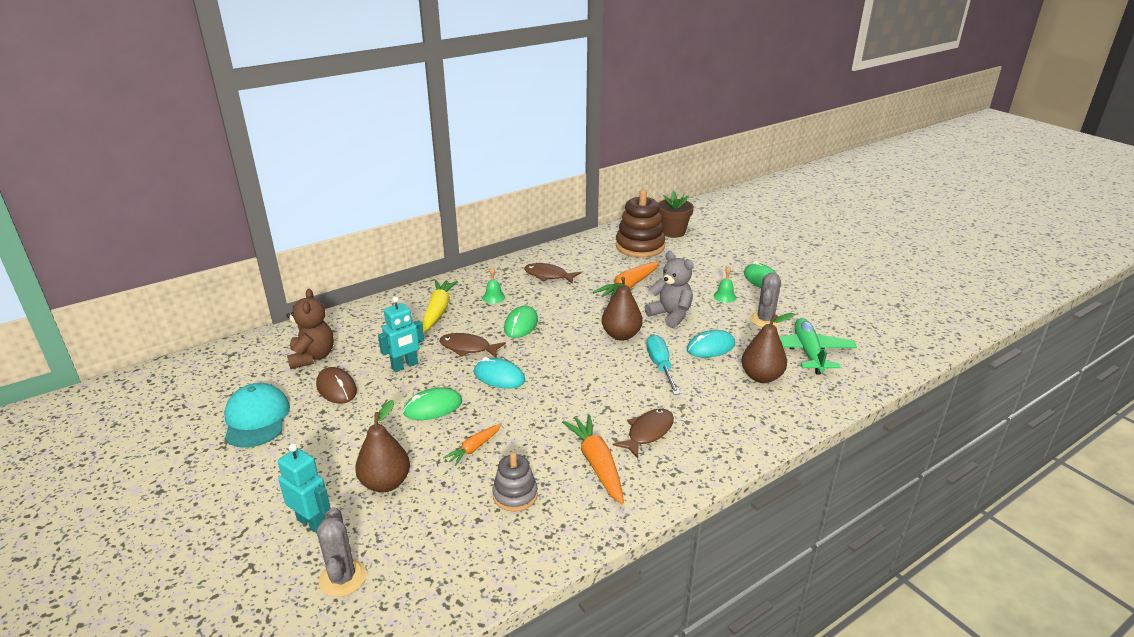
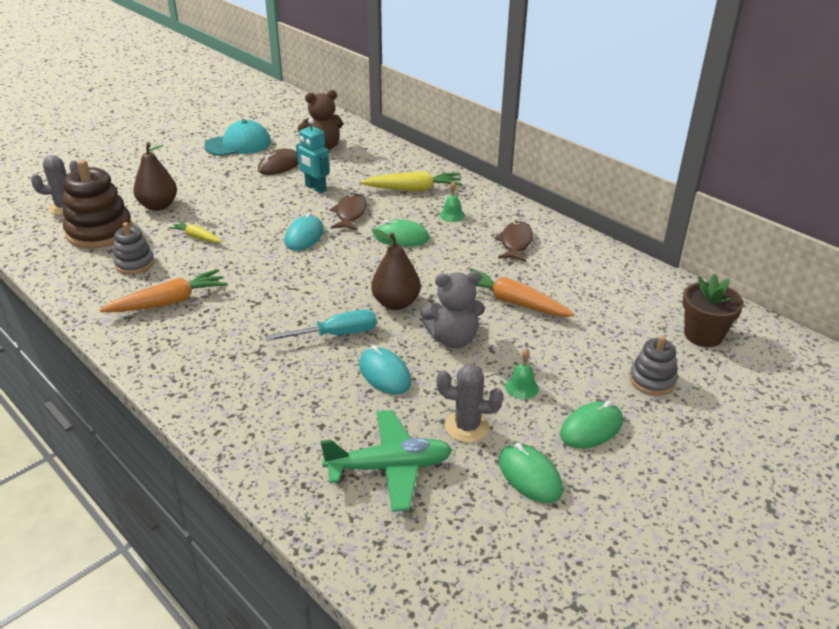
camera: 80 degrees right, 5 degrees up
(312, 523) = (121, 187): turquoise robot -> none
(433, 407) = (254, 210): green mouse -> green mouse (530, 476)
(474, 448) = (197, 237): orange carrot -> yellow carrot
(640, 246) = (635, 306): brown stacking toy -> brown stacking toy (100, 232)
(648, 433) = (214, 330): brown fish -> none
(670, 315) = (453, 339): grey teddy bear -> grey teddy bear turned 45 degrees clockwise
(716, 254) = (652, 380): none -> grey stacking toy
(761, 377) = (323, 417): brown pear -> none

